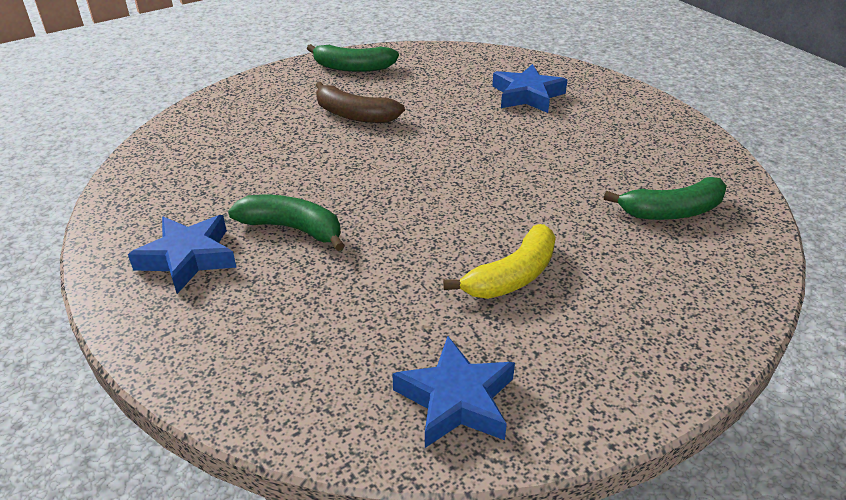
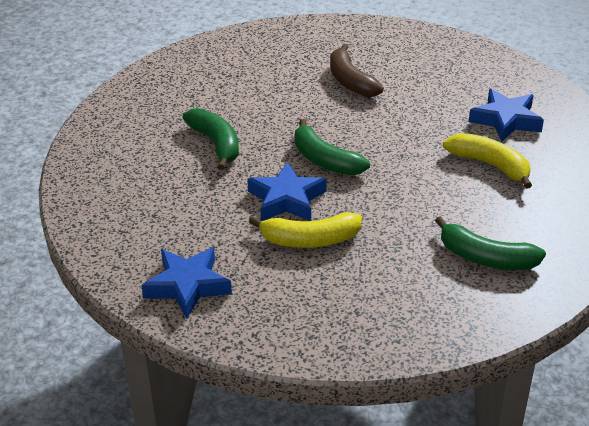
camera: 40 degrees right, 0 degrees up
(188, 258) = (141, 134): blue star -> blue star (286, 199)
(353, 67) = (397, 41): green banana -> green banana (325, 160)
(565, 134) = (490, 165): none -> yellow banana

